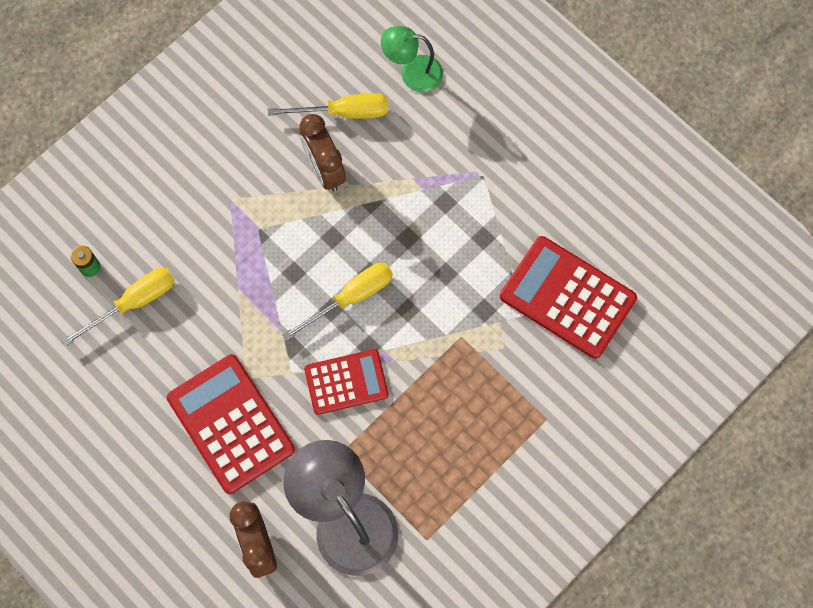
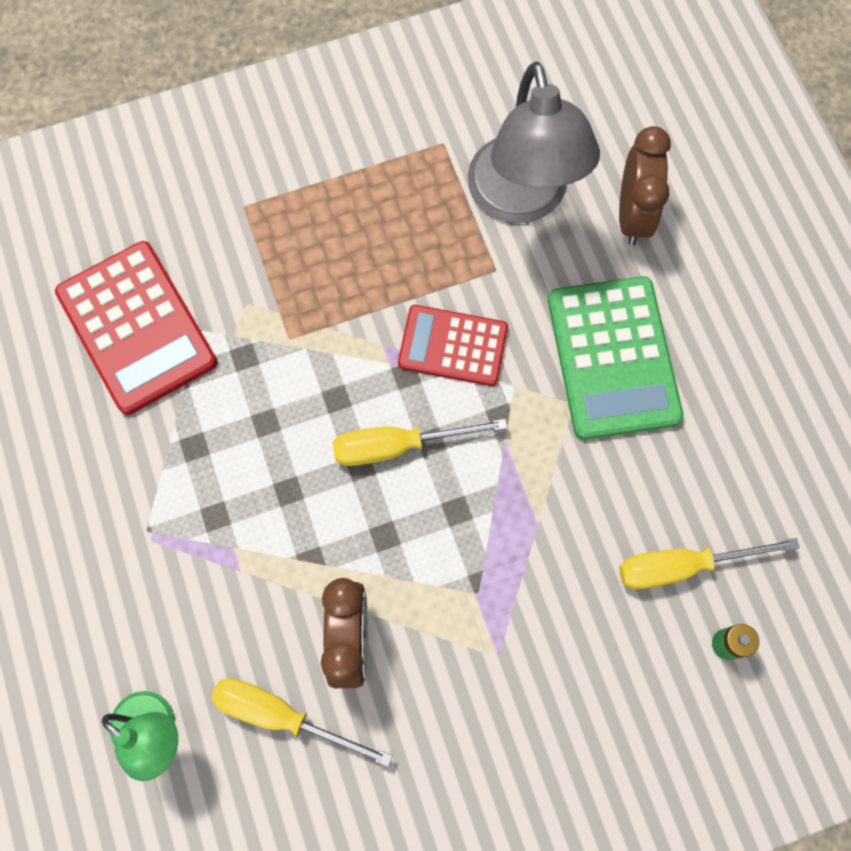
camera: 155 degrees left, 0 degrees up
(231, 424) = (613, 358): red calculator -> green calculator

